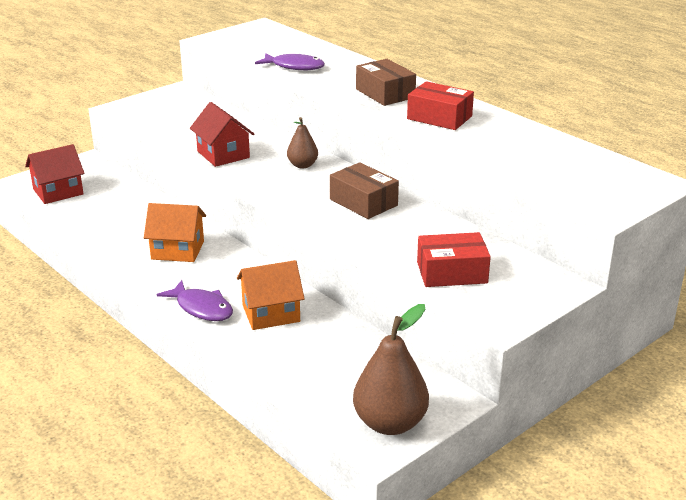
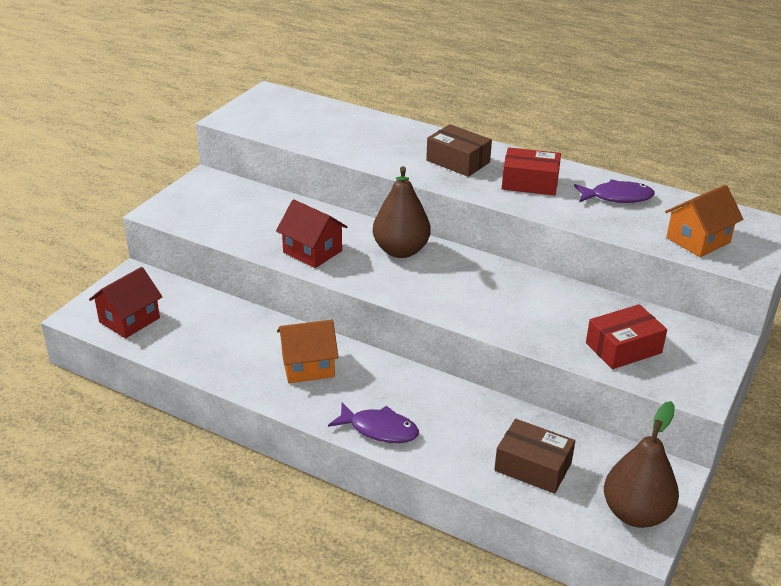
camera: 20 degrees left, 5 degrees up
(271, 313) = (449, 420): orange house -> orange house (698, 240)
(294, 67) = (344, 141): purple fish -> purple fish (617, 197)
(302, 165) = (401, 250): brown pear -> brown pear, size x1.79
(363, 202) = (489, 284): brown box -> brown box (533, 467)

